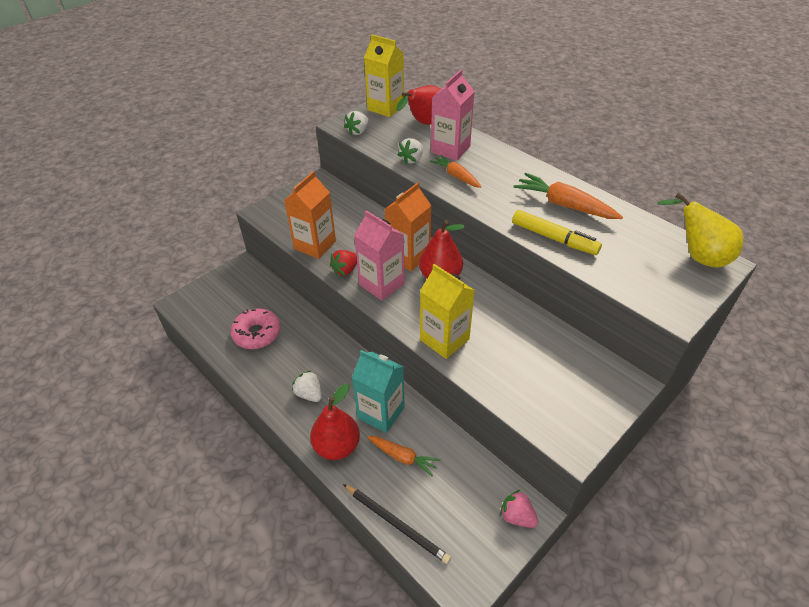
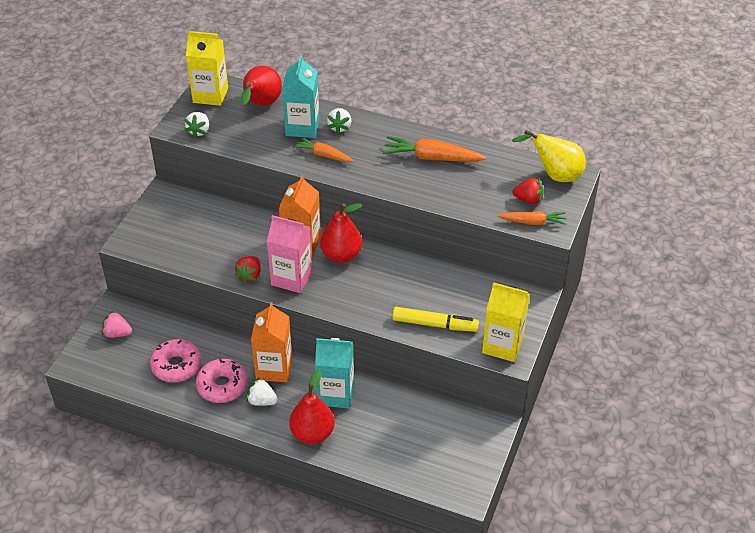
camera: 25 degrees left, 0 degrees up
(283, 366) = (222, 386): none -> pink donut
(315, 245) = (204, 260): orange carton -> orange carton (274, 368)
(396, 524) = (394, 471): black pencil -> none
(402, 457) = (373, 422): orange carrot -> orange carrot (532, 222)
(412, 159) = (271, 148): white strawberry -> white strawberry (340, 127)
(444, 339) = (373, 309): yellow carton -> yellow carton (502, 345)
(450, 149) = (302, 127): pink carton -> turquoise carton
(517, 516) = (484, 431): pink strawberry -> pink strawberry (117, 333)
(553, 238) = (436, 192): yellow marker -> yellow marker (434, 324)
(656, 273) = (528, 199): none -> red strawberry

